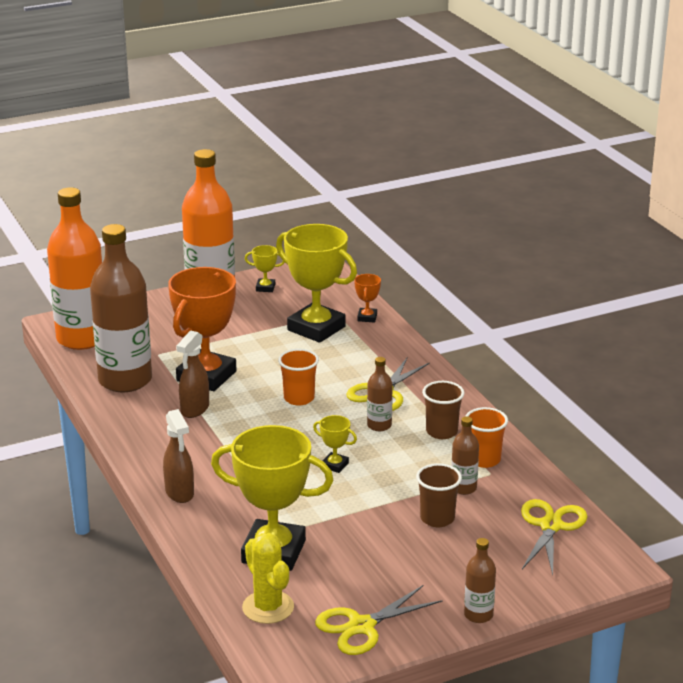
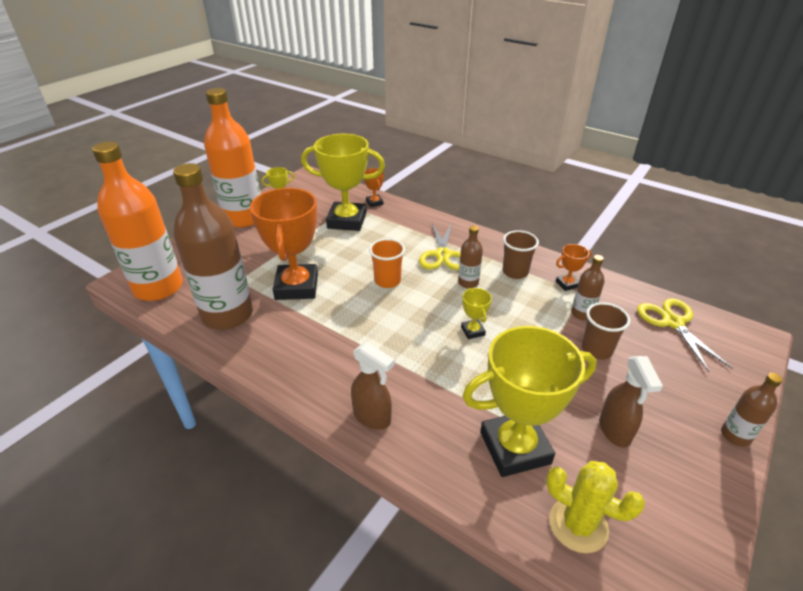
camera: 30 degrees left, 10 degrees up
(194, 409) = (312, 321): brown spray bottle -> brown spray bottle (615, 431)
(335, 465) = (472, 331): yellow trophy -> yellow trophy turned 75 degrees clockwise
(361, 626) = (674, 502): yellow scissors -> none
(484, 460) = (567, 284): orange cup -> orange trophy

